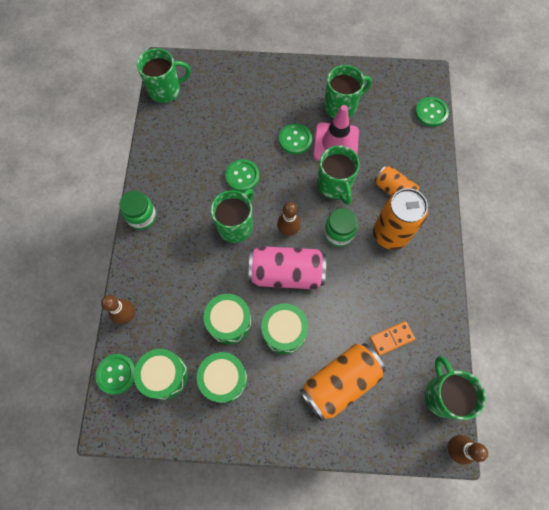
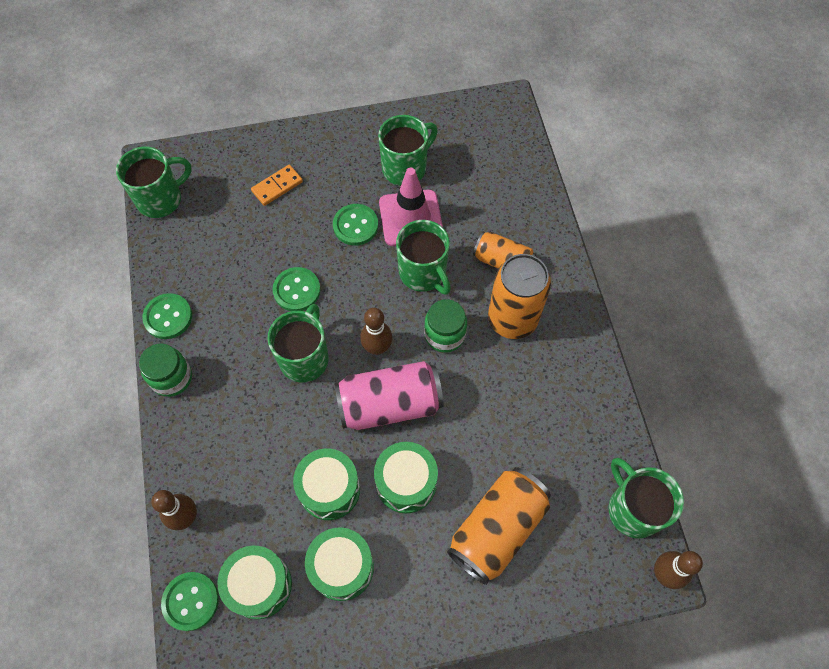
camera: 15 degrees left, 5 degrees down
(391, 338) = (549, 454): orange domino -> orange domino (277, 186)
(431, 113) = (523, 150): green button -> green button (168, 317)

